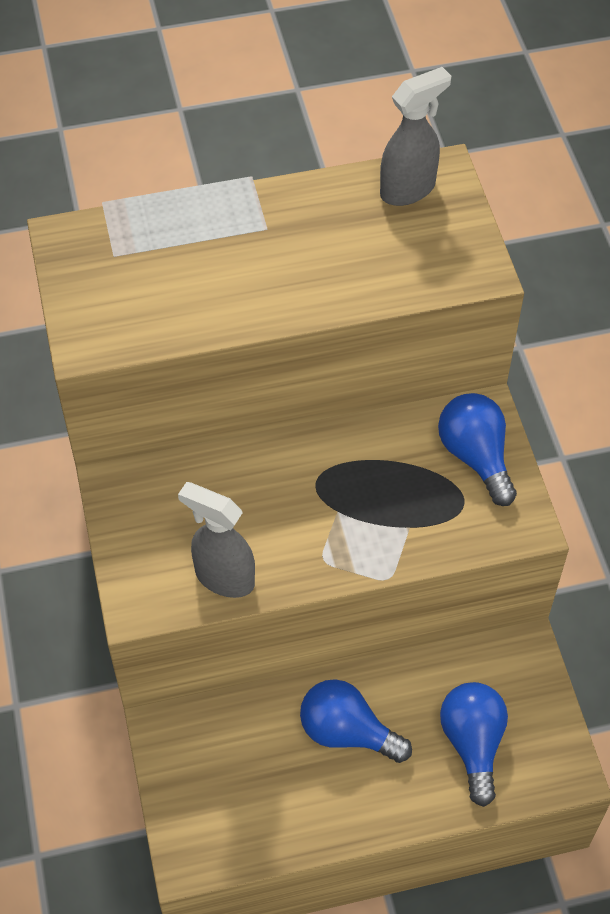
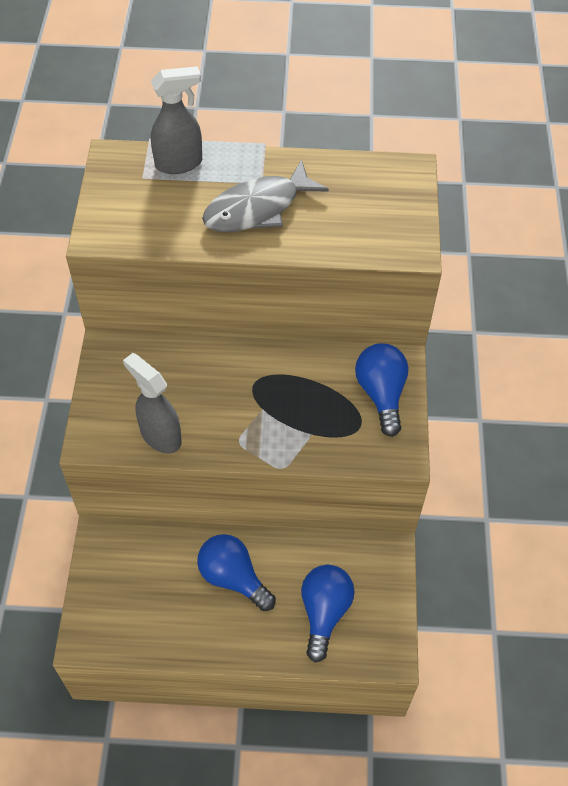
camera: 15 degrees right, 0 degrees up
(274, 263) = (257, 208): none -> grey fish
(408, 189) = (379, 178): grey spray bottle -> grey spray bottle (179, 163)

